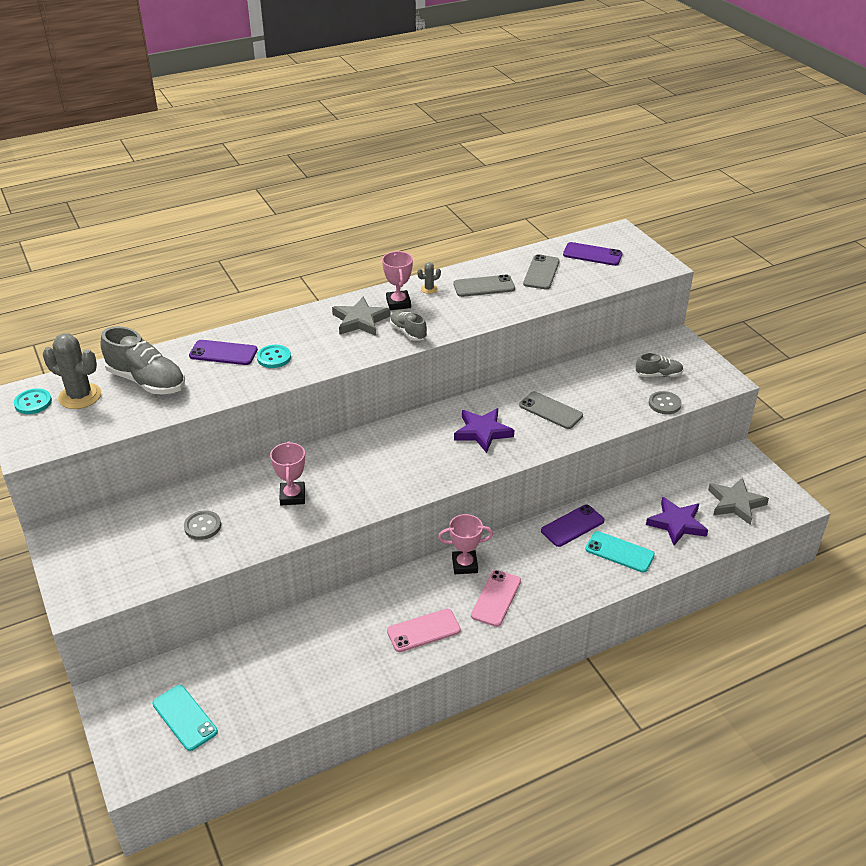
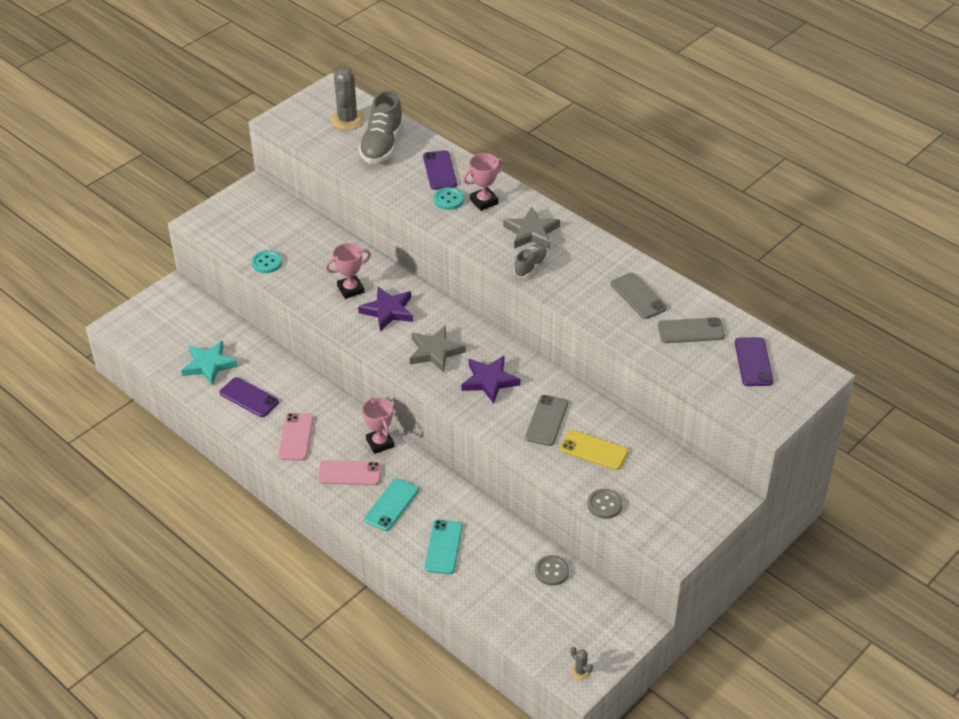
camera: 70 degrees right, 5 degrees up
(33, 403) = (329, 102): turquoise button -> turquoise button (266, 263)
(185, 717) = (168, 333): turquoise phone -> turquoise phone (391, 505)
(202, 526) = (296, 253): grey button -> grey button (552, 571)
(266, 686) = (209, 365): none -> turquoise star
(398, 303) = (573, 248): pink trophy -> pink trophy (484, 201)
(423, 630) = (296, 437): pink phone -> pink phone turned 45 degrees clockwise
(429, 289) = (610, 261): grey cactus -> grey cactus (580, 671)
(572, 526) = (463, 505): purple phone -> purple phone (249, 397)
(598, 393) = (594, 450): none -> yellow phone
(658, 375) = (652, 492): grey shoe -> none
(677, 524) = (503, 584): purple star -> purple star (388, 311)
(735, 503) = (557, 629): grey star -> grey star (435, 351)

